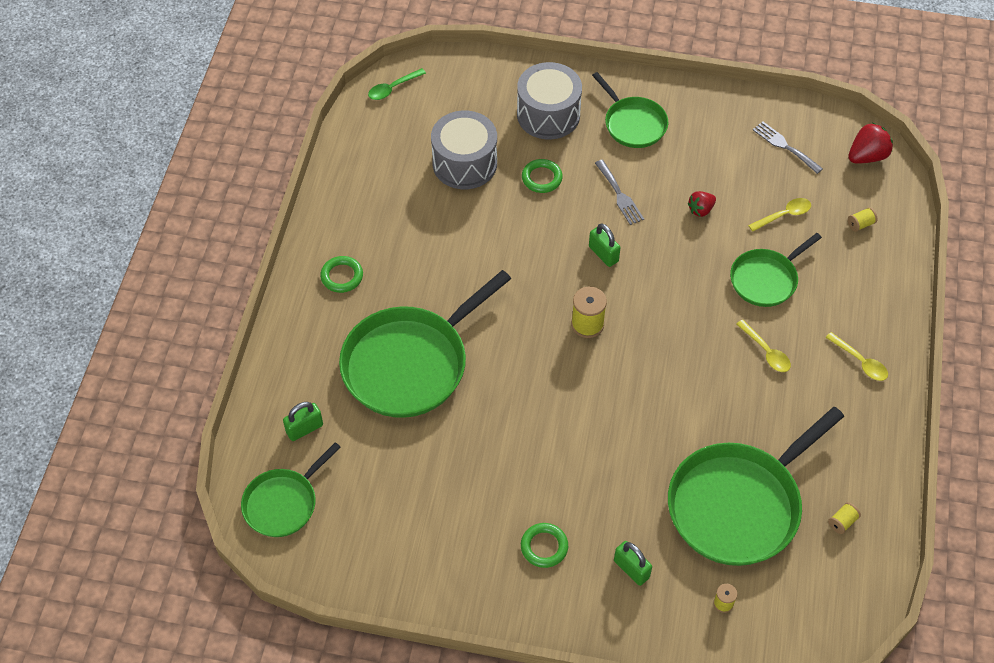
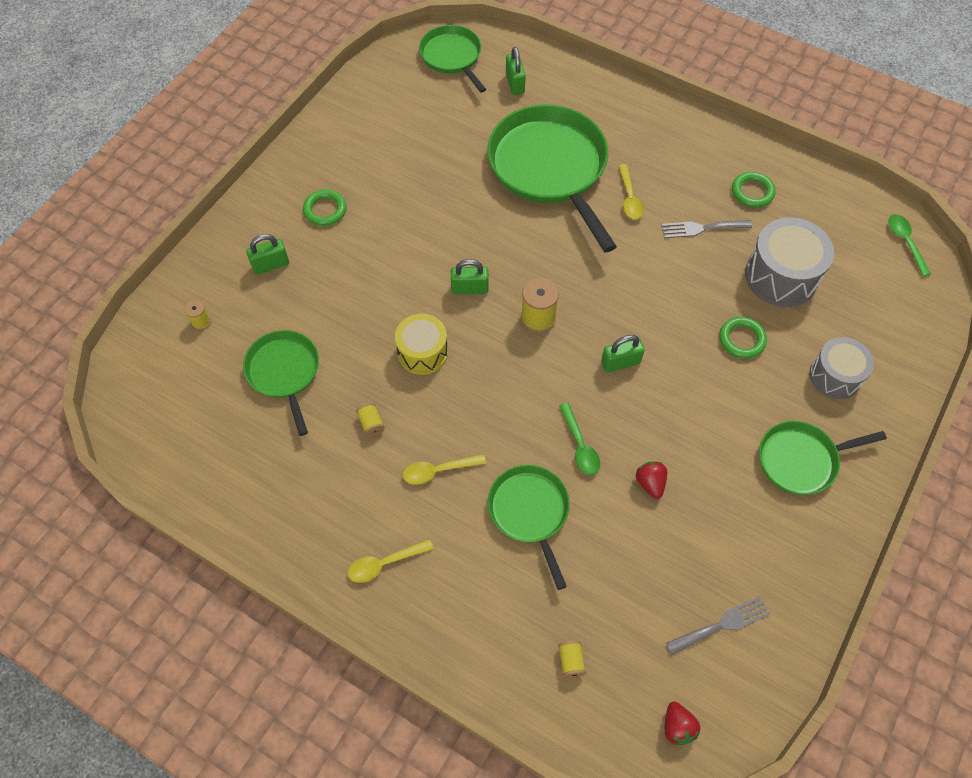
camera: 110 degrees right, 5 degrees up
(342, 276) = (666, 143): green ring -> green ring (752, 192)
(548, 114) = (835, 376): grey drum -> grey drum, size x0.67
(580, 386) = (469, 288): none -> green padlock
(619, 195) = (696, 407): grey fork -> grey fork (701, 228)
(664, 401) = (422, 352): none -> yellow drum
(693, 262) = (580, 445): none -> green spoon
(738, 505) = (284, 372): green pan -> green pan, size x0.56
(784, 215) = (613, 573): yellow spoon -> yellow spoon (629, 198)
(842, 522) = (219, 456): yellow spool -> yellow spool (371, 424)
(867, 156) = (677, 727): red strawberry -> red strawberry, size x0.64

